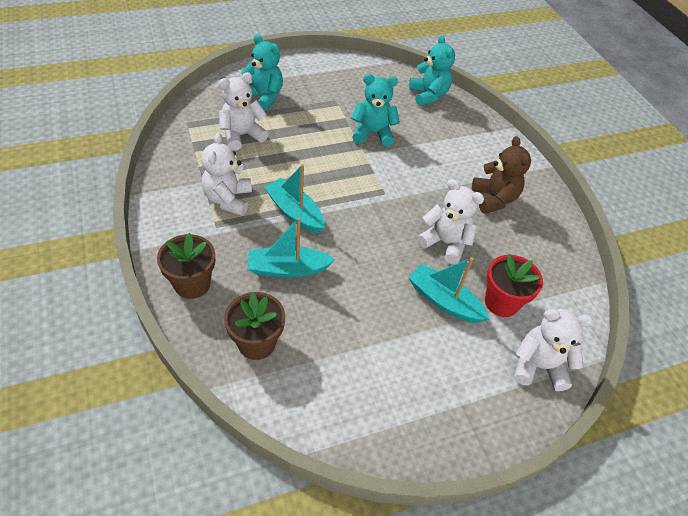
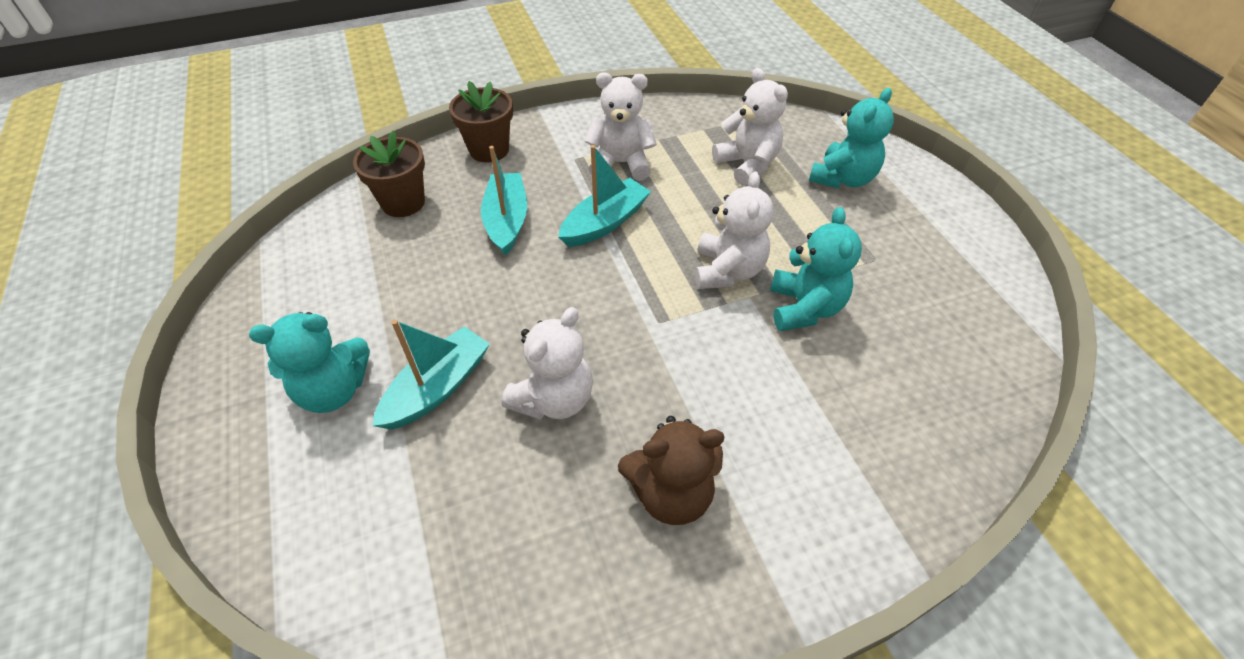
camera: 95 degrees right, 0 degrees up
(428, 95) = (963, 401): turquoise teddy bear -> turquoise teddy bear (333, 390)
(501, 302) = (424, 471): red flower pot -> none
(538, 366) = (294, 510): white teddy bear -> white teddy bear (728, 271)

